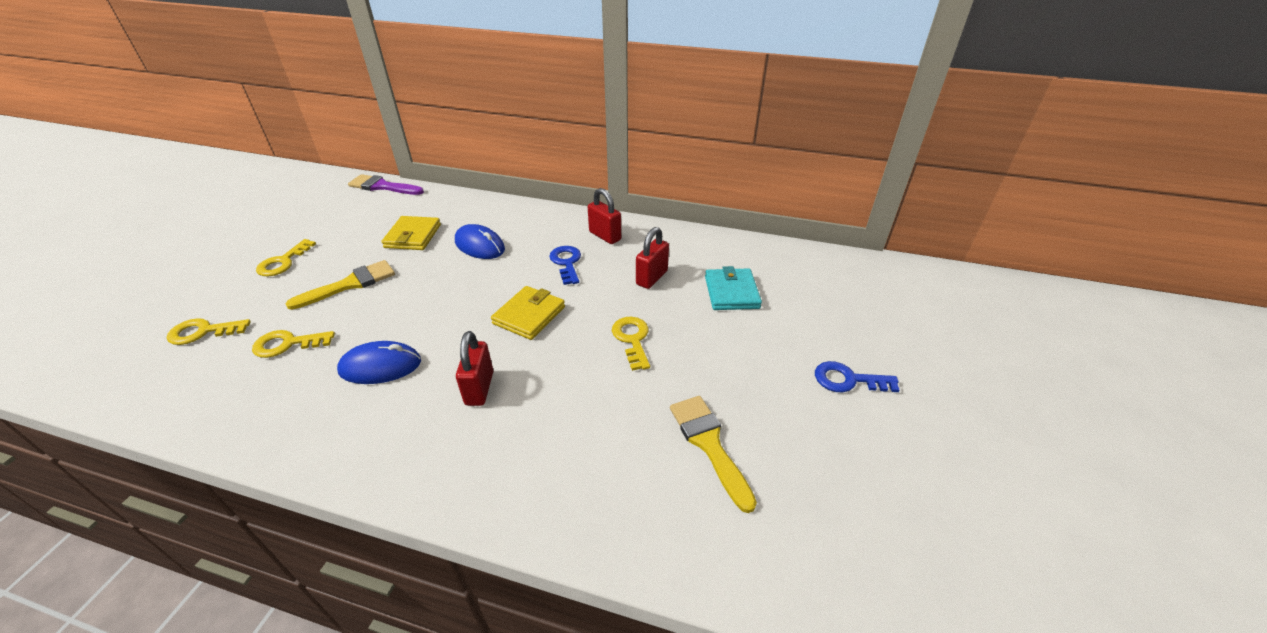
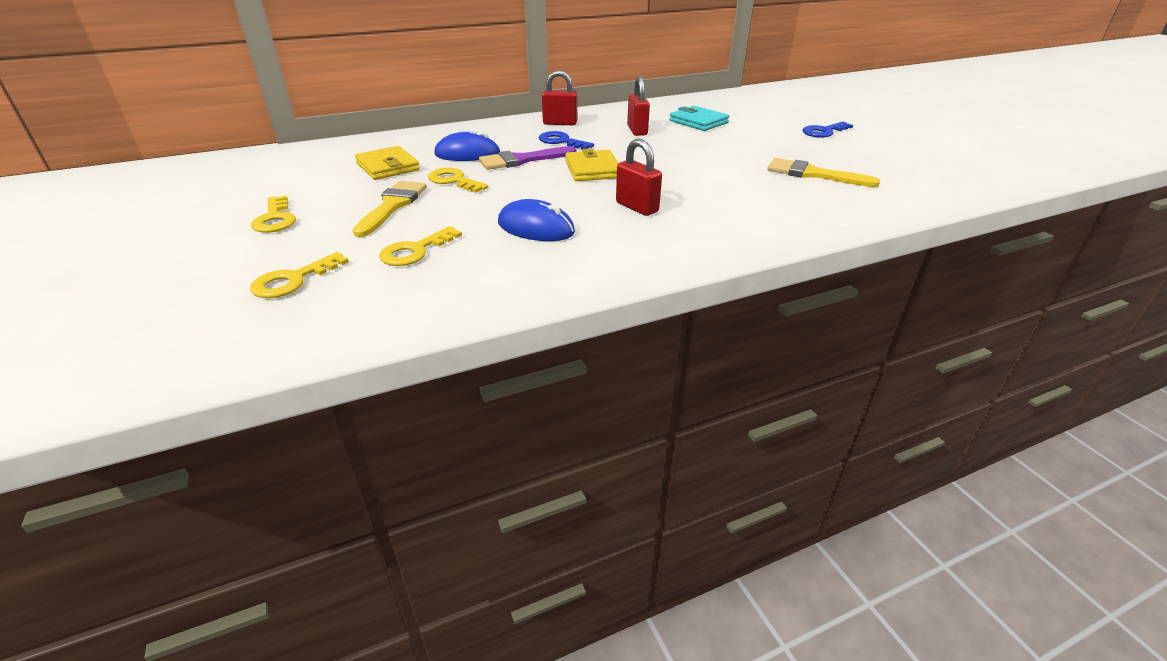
camera: 40 degrees left, 5 degrees down
(380, 366) = (536, 228): blue mouse -> blue mouse turned 75 degrees clockwise
(383, 186) = (273, 152): purple brush -> purple brush (522, 160)
(632, 339) = (685, 156): yellow key -> yellow key (454, 181)

